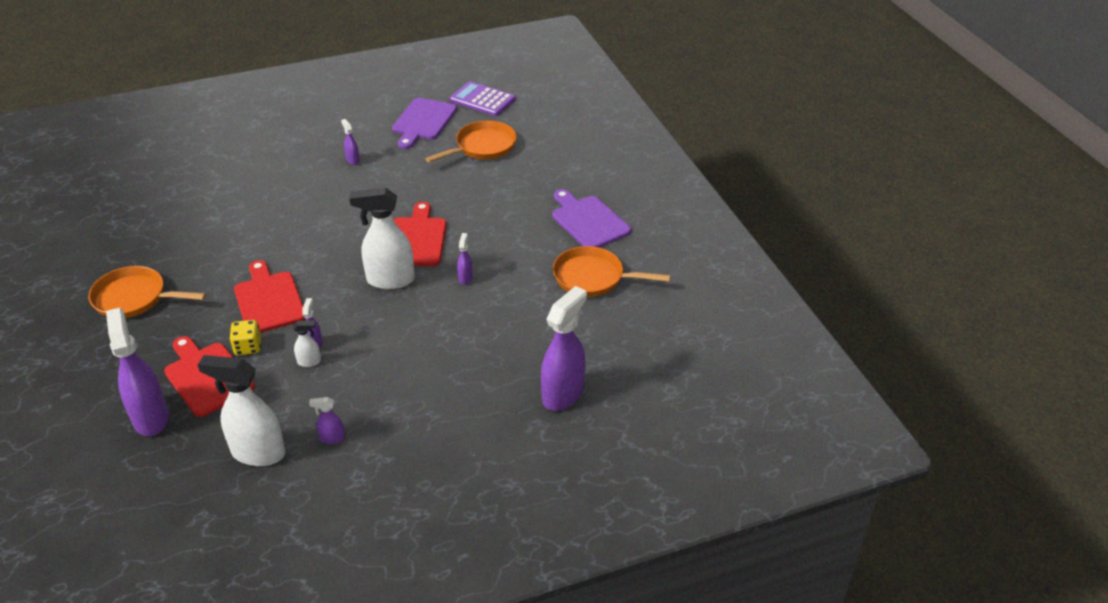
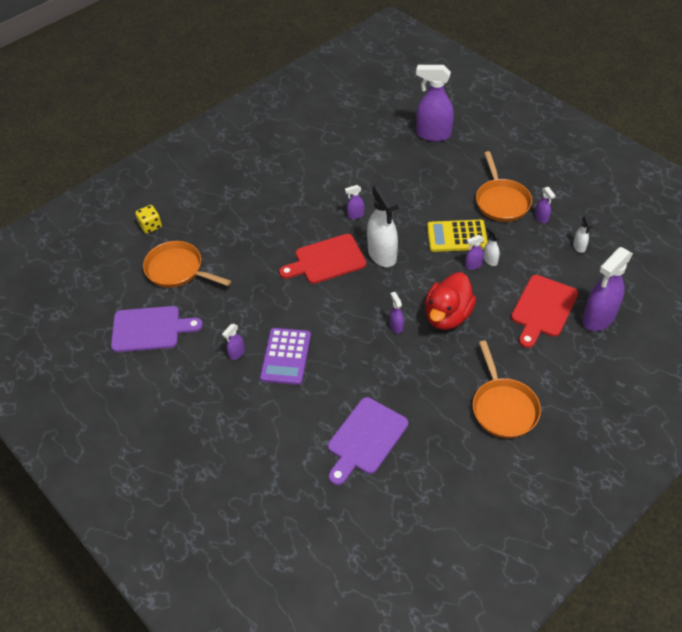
camera: 110 degrees left, 10 degrees up
(248, 347) = (501, 301): yellow dice -> yellow dice (150, 226)
(257, 453) = (579, 247): white spray bottle -> white spray bottle, size x0.45
(269, 300) = (447, 316): red cutting board -> red duck
(290, 260) = (396, 326): none -> purple spray bottle
(367, 348) = (457, 236): none -> yellow calculator
(482, 100) = (95, 300): purple calculator -> purple calculator (286, 356)
(588, 221) = (254, 174): purple cutting board -> purple cutting board (365, 439)
(593, 278) = (317, 153): orange pan -> orange pan (501, 201)

